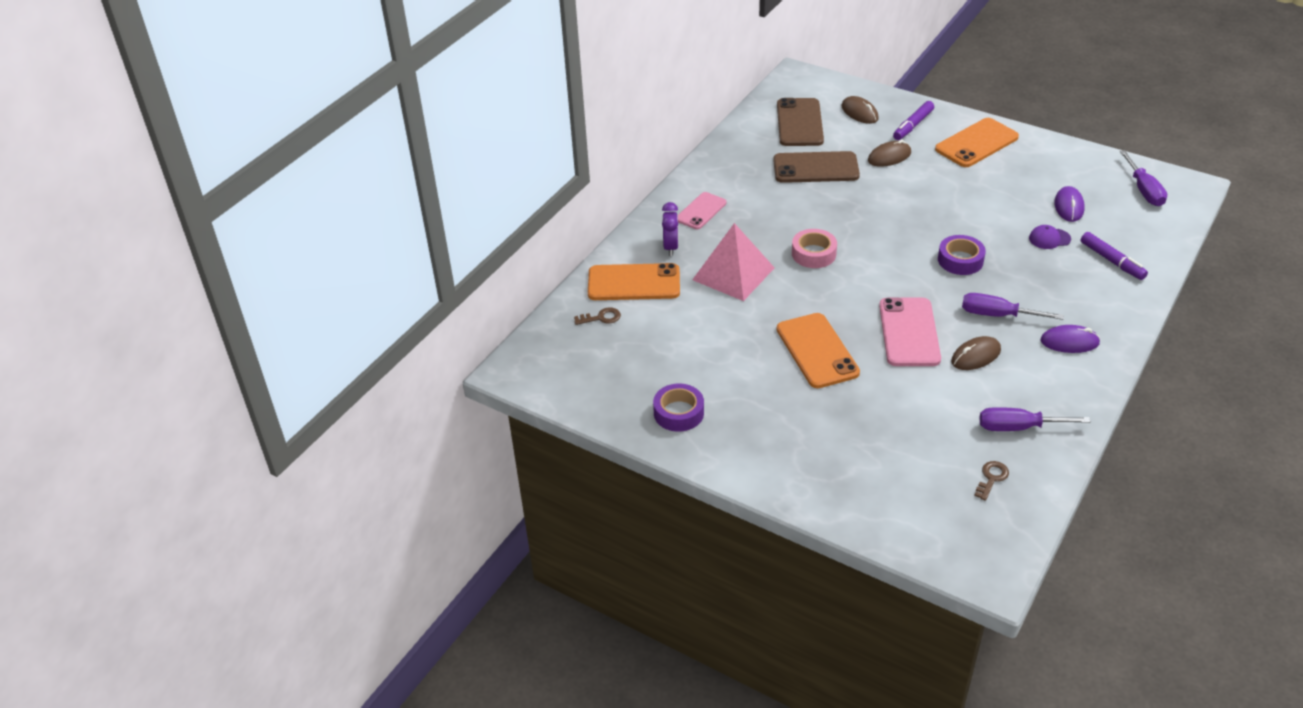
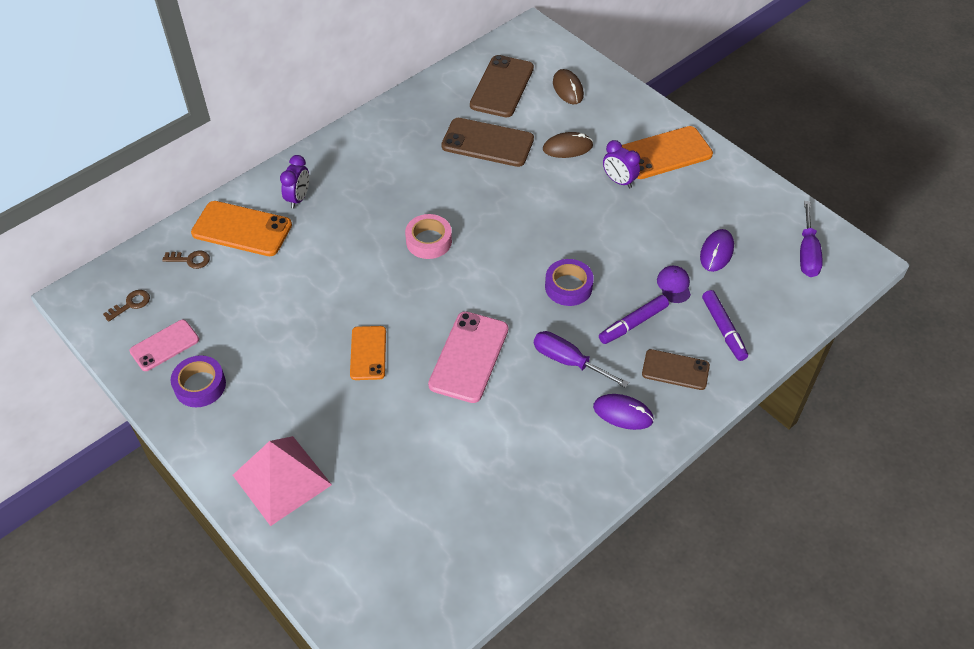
camera: 15 degrees right, 10 degrees up
(701, 211) = (350, 165): pink phone -> pink phone (164, 345)
(733, 274) = (339, 243): pink pyramid -> pink pyramid (282, 480)
(817, 351) = (368, 353): orange phone -> orange phone, size x0.63
(913, 125) = (612, 116): purple marker -> purple marker (633, 324)
(951, 172) = (619, 181): none -> purple clock
(976, 356) = (519, 403): brown mouse -> none
(991, 478) = (452, 549): brown key -> brown key (131, 304)
(1018, 427) = (512, 498): purple screwdriver -> none
(1049, 239) = (674, 285): purple cap -> purple cap turned 75 degrees clockwise
(1092, 300) = (675, 370): none -> brown phone

